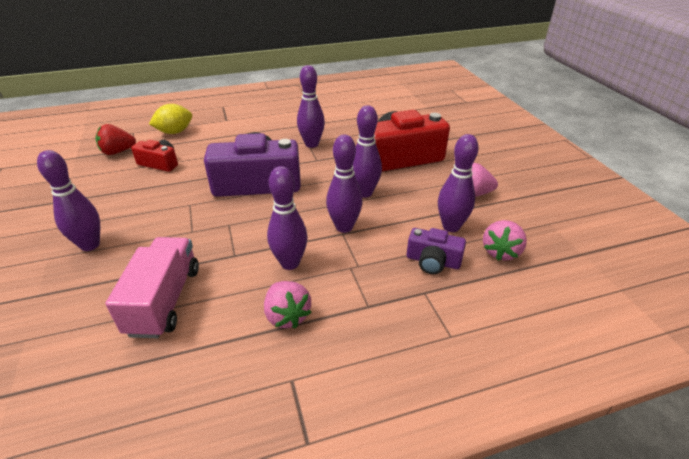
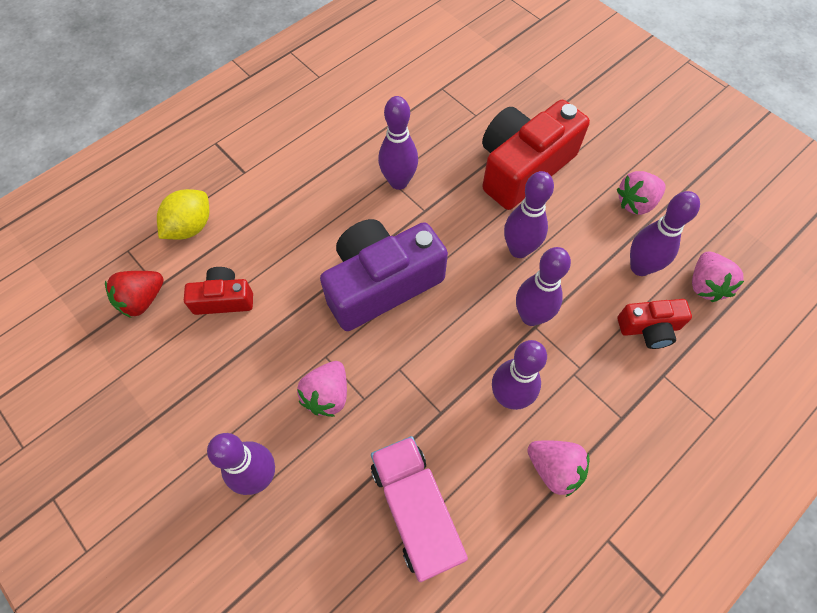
camera: 25 degrees left, 25 degrees up
(171, 222) = (327, 395): none -> pink strawberry
(433, 261) = (649, 328): purple camera -> red camera

